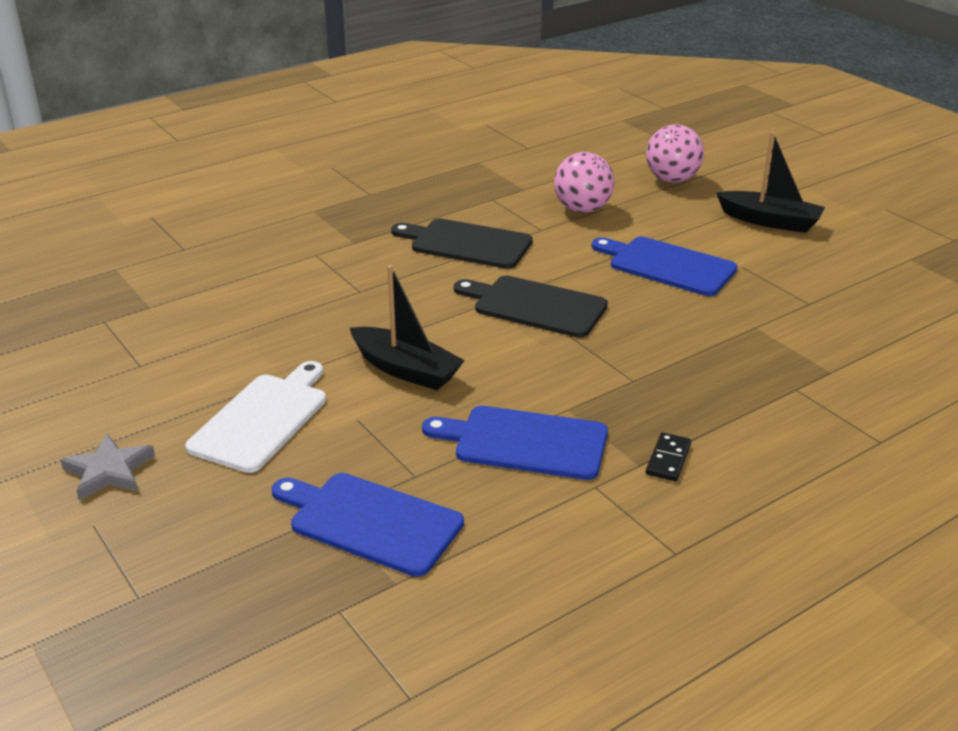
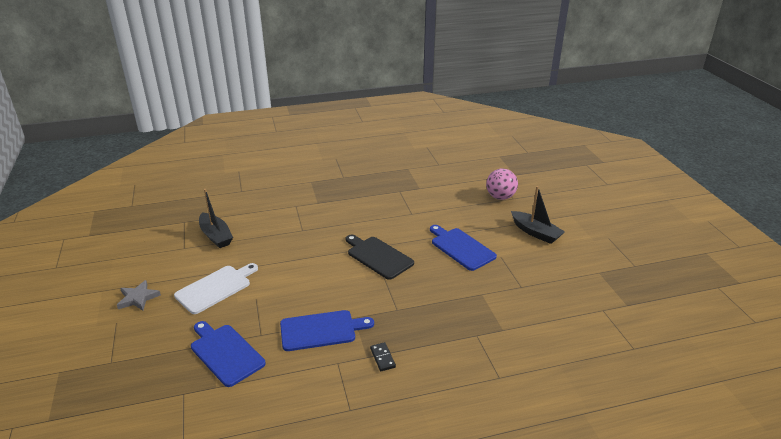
camera: 20 degrees right, 0 degrees up
(405, 369) = (294, 277): black boat -> black boat (216, 236)
(466, 243) = (369, 214): black cutting board -> none
(524, 442) = (321, 330): blue cutting board -> blue cutting board turned 135 degrees clockwise
(582, 209) = (440, 206): pink ball -> none
(668, 459) = (382, 358): black domino -> black domino turned 60 degrees counterclockwise

